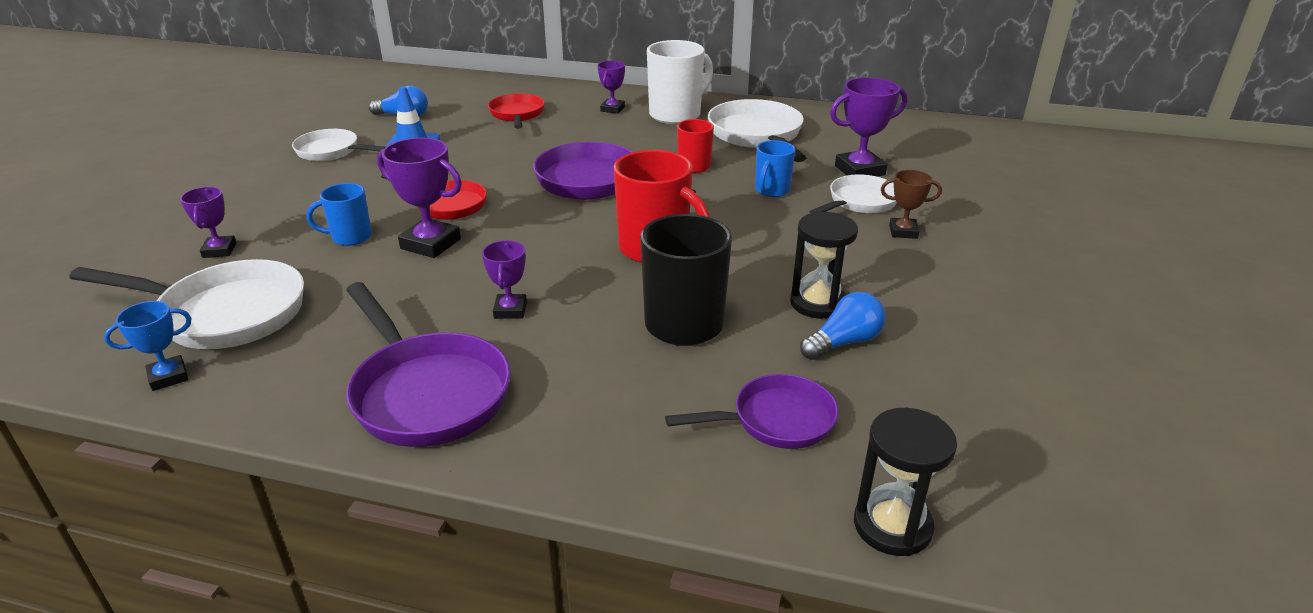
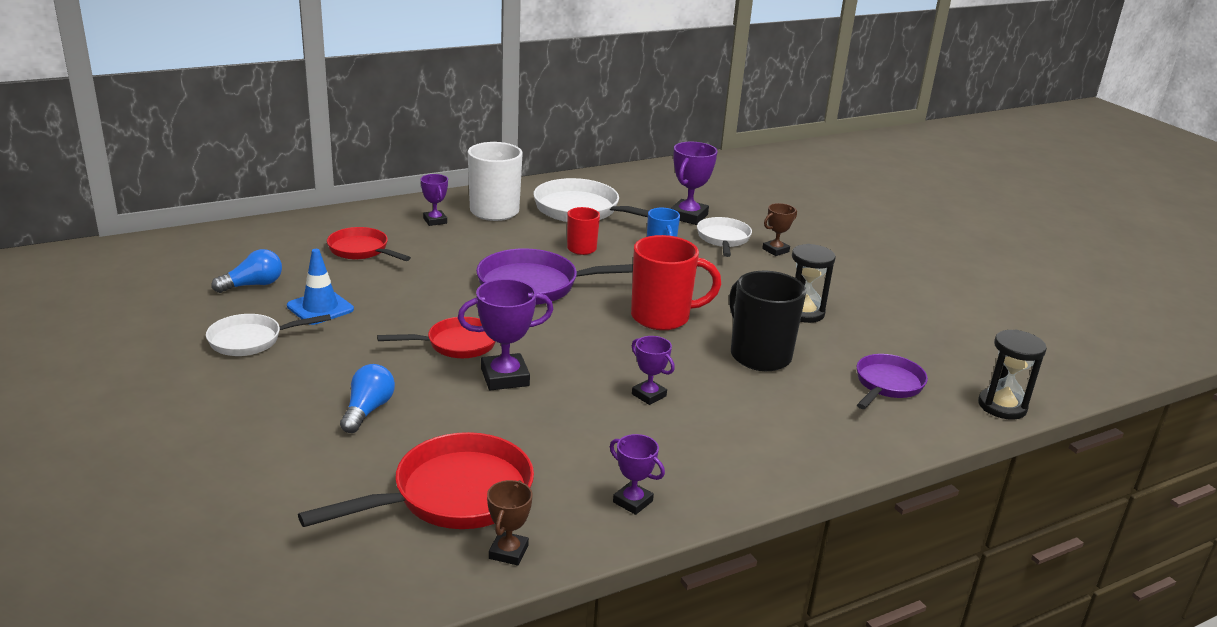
camera: 45 degrees left, 5 degrees down
(168, 377) = (508, 552): blue trophy -> brown trophy
(219, 250) = (337, 458): purple trophy -> purple trophy (632, 501)
(224, 314) = (453, 495): white pan -> red pan
(350, 237) = (430, 400): blue mug -> none
(427, 392) = (697, 466): purple pan -> none
(844, 342) = (850, 329): blue light bulb -> blue light bulb (368, 410)

